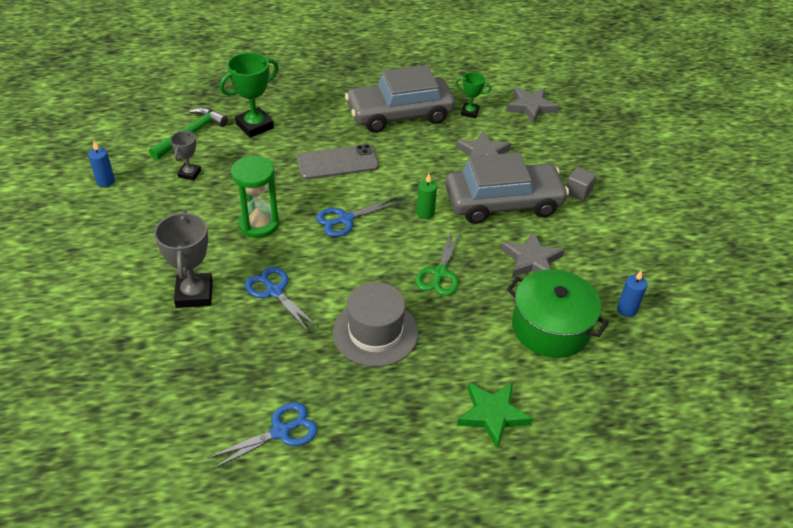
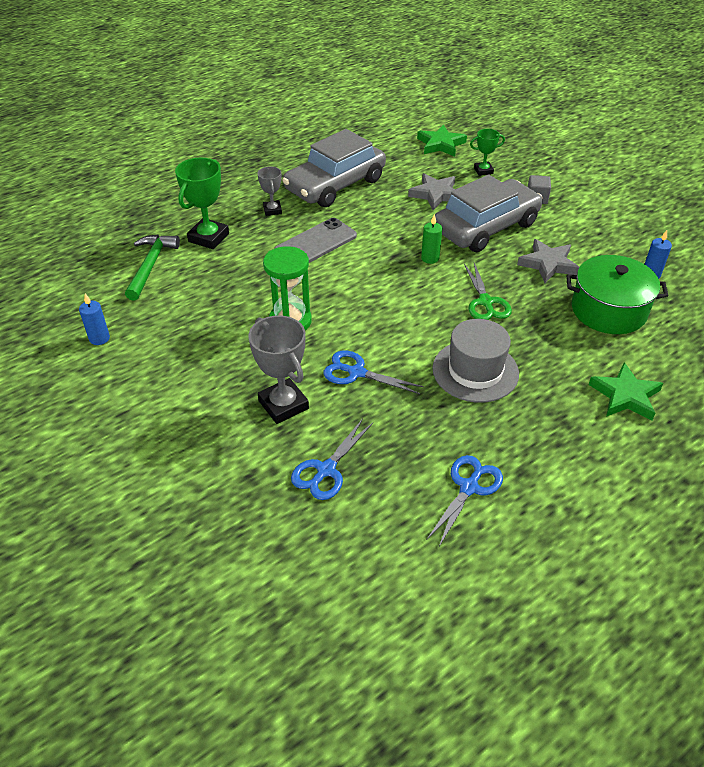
camera: 25 degrees left, 0 degrees up
(189, 173) = (181, 301): grey trophy -> grey trophy (272, 210)
(345, 219) = (365, 288): blue scissors -> blue scissors (326, 470)
(470, 112) = (394, 164): green trophy -> green trophy (483, 171)
(530, 107) = (441, 144): grey star -> green star

